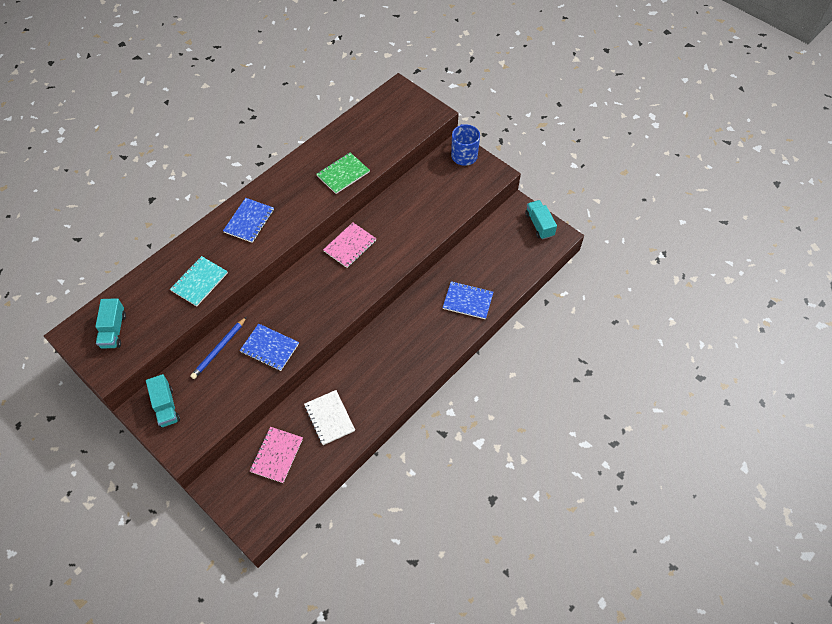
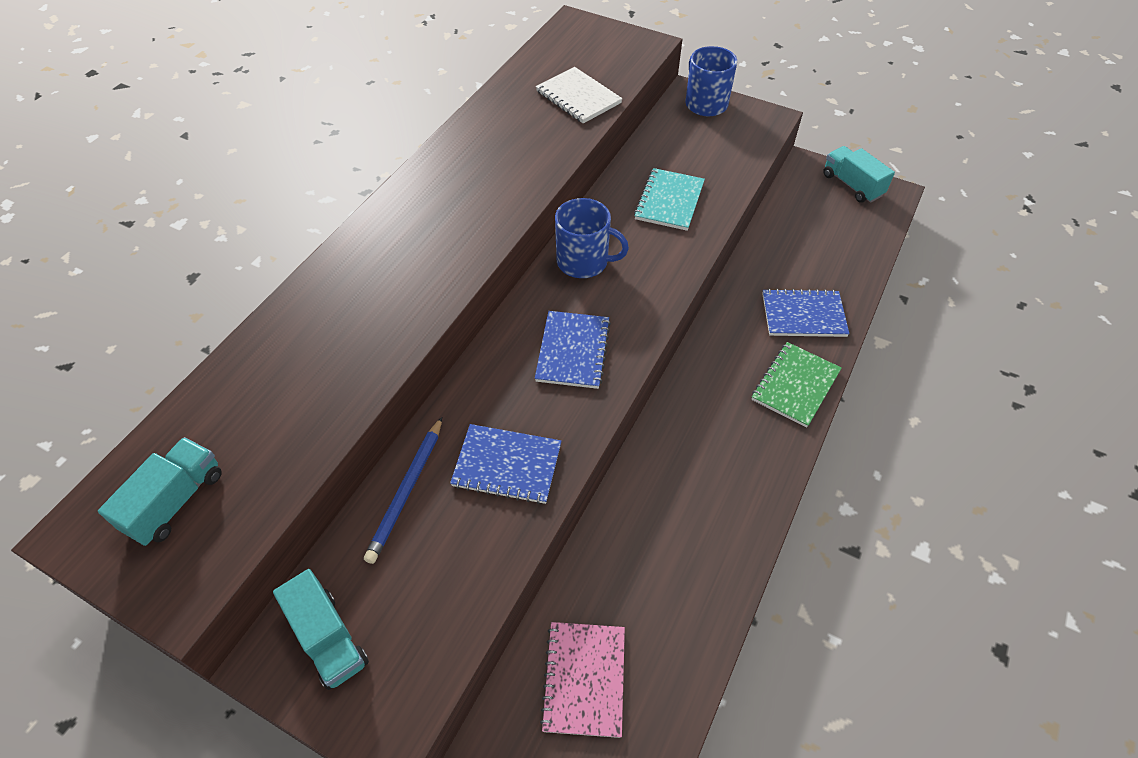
camera: 15 degrees left, 5 degrees down
(113, 330) = (175, 501): turquoise truck -> turquoise truck turned 135 degrees counterclockwise
(199, 282) = (336, 367): turquoise notebook -> turquoise notebook (669, 201)
(249, 221) = (399, 246): blue notebook -> blue notebook (572, 351)
(329, 418) = (658, 574): white notebook -> white notebook (578, 97)
(343, 174) = (538, 147): green notebook -> green notebook (795, 385)
(350, 246) = (584, 262): pink notebook -> blue mug

